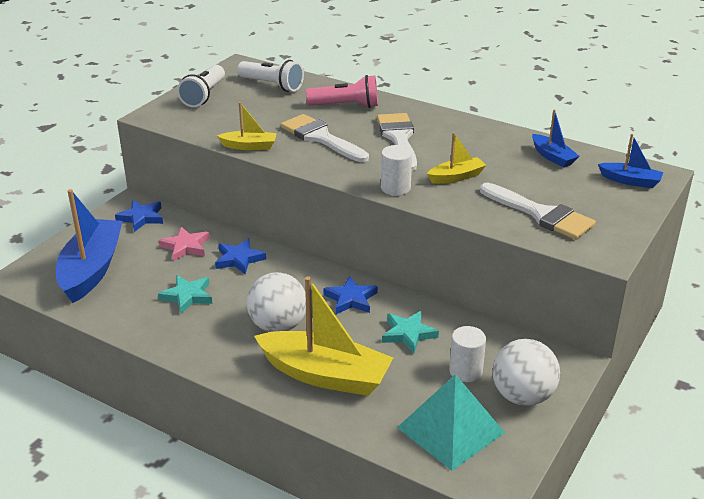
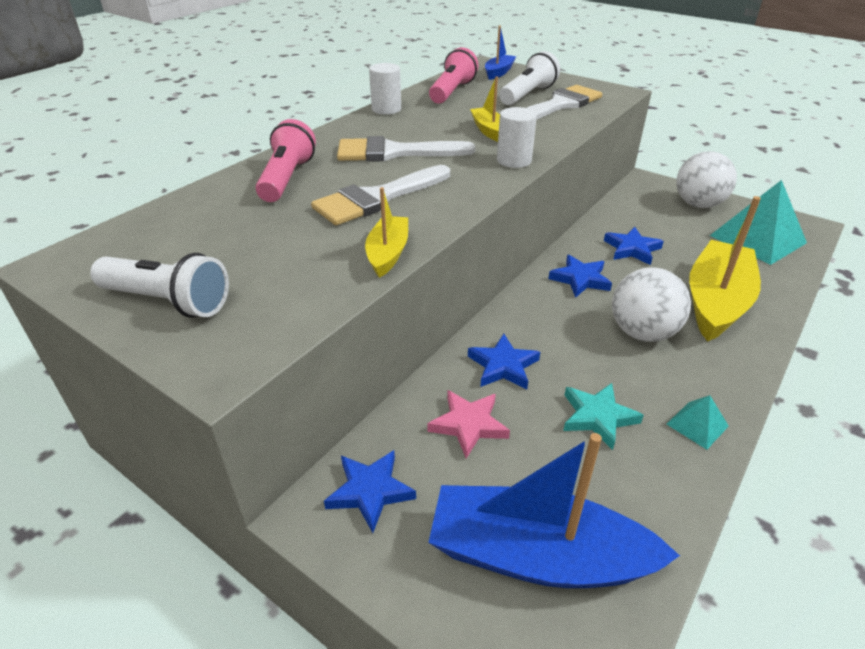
camera: 85 degrees left, 5 degrees up
(176, 339) = (697, 425): none -> turquoise pyramid
(272, 85) = (175, 232): white flashlight -> white flashlight (528, 95)
(408, 334) = (632, 249): turquoise star -> blue star
(465, 371) = (677, 225): white cylinder -> white cylinder (386, 109)
(552, 157) = (452, 92): blue boat -> pink flashlight

